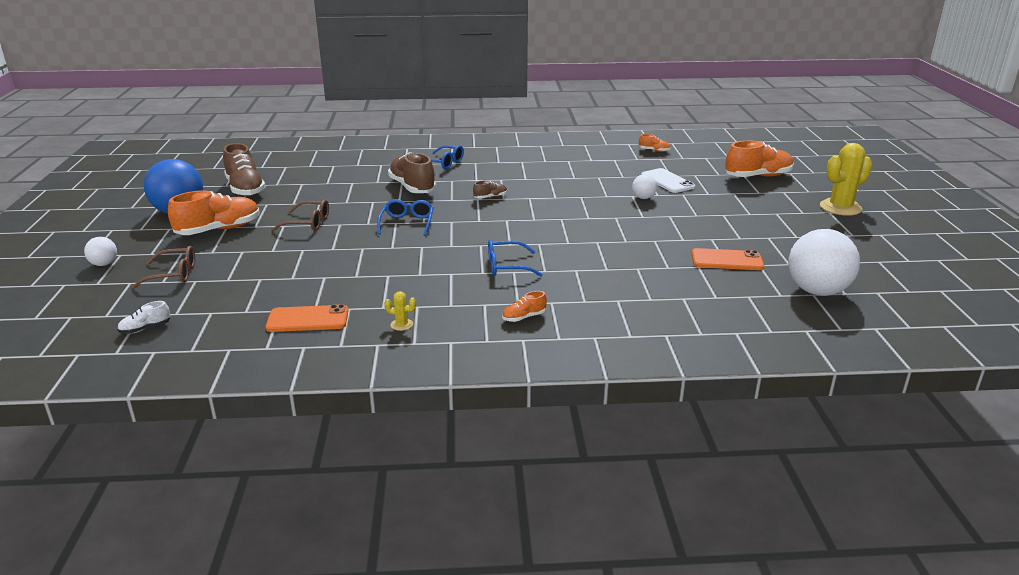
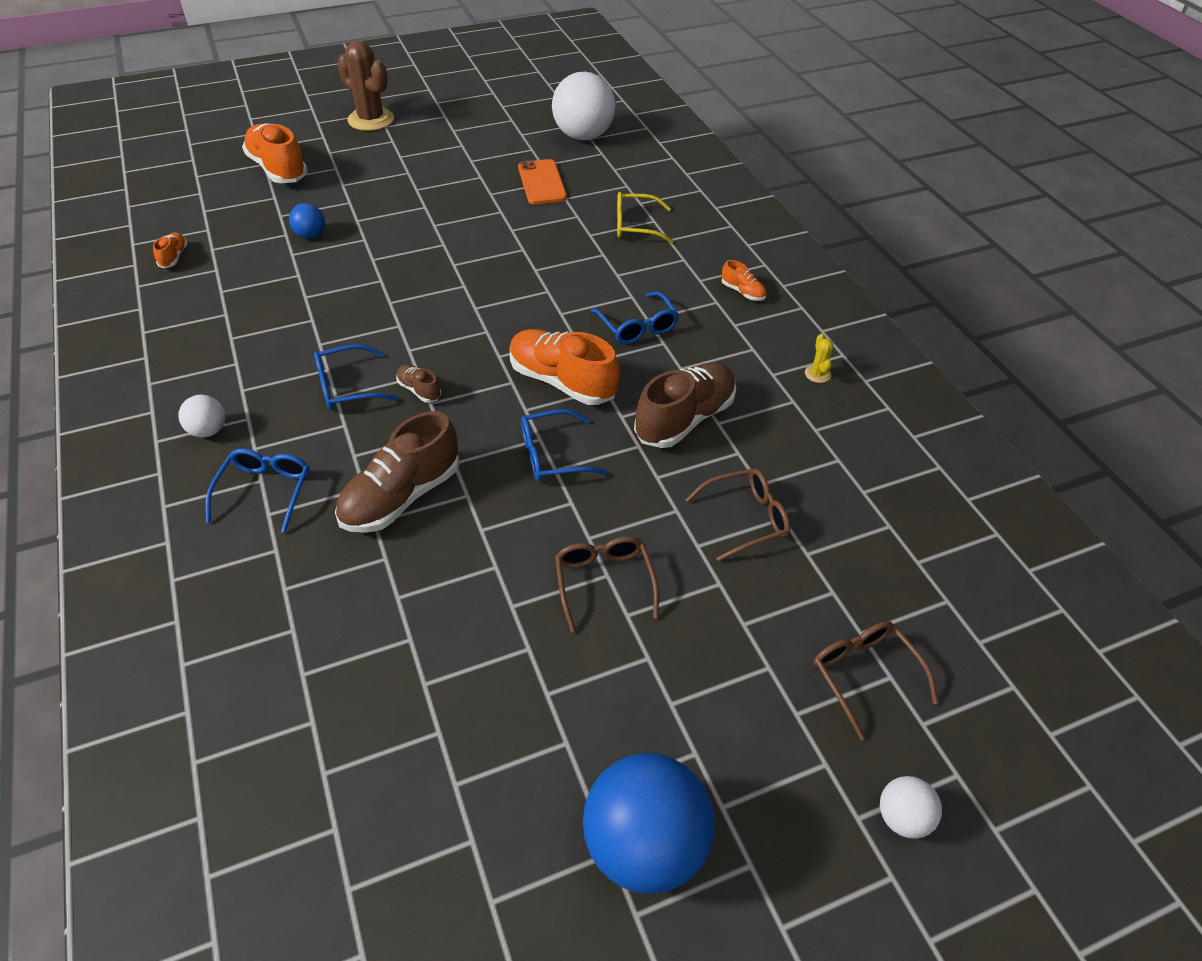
camera: 110 degrees left, 20 degrees up
(145, 328) = (1000, 612): white shoe -> none
(218, 230) = (689, 709): orange shoe -> orange shoe (562, 381)
(245, 189) = (483, 781): brown shoe -> brown shoe (684, 419)
(304, 266) = (745, 518): none -> brown glasses
(308, 319) = (863, 456): orange phone -> none
(506, 182) = (347, 387): none -> blue glasses
(643, 198) = (379, 249): white ball -> white ball (208, 430)
(644, 289) = (635, 226): none -> yellow glasses
(667, 181) = (310, 235): white phone -> blue ball
(840, 208) = (371, 120): yellow cactus -> brown cactus

